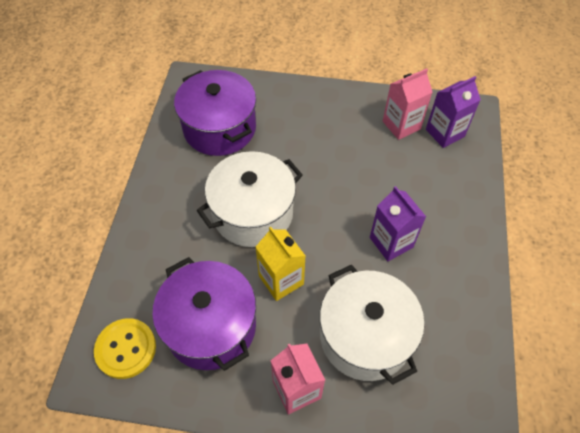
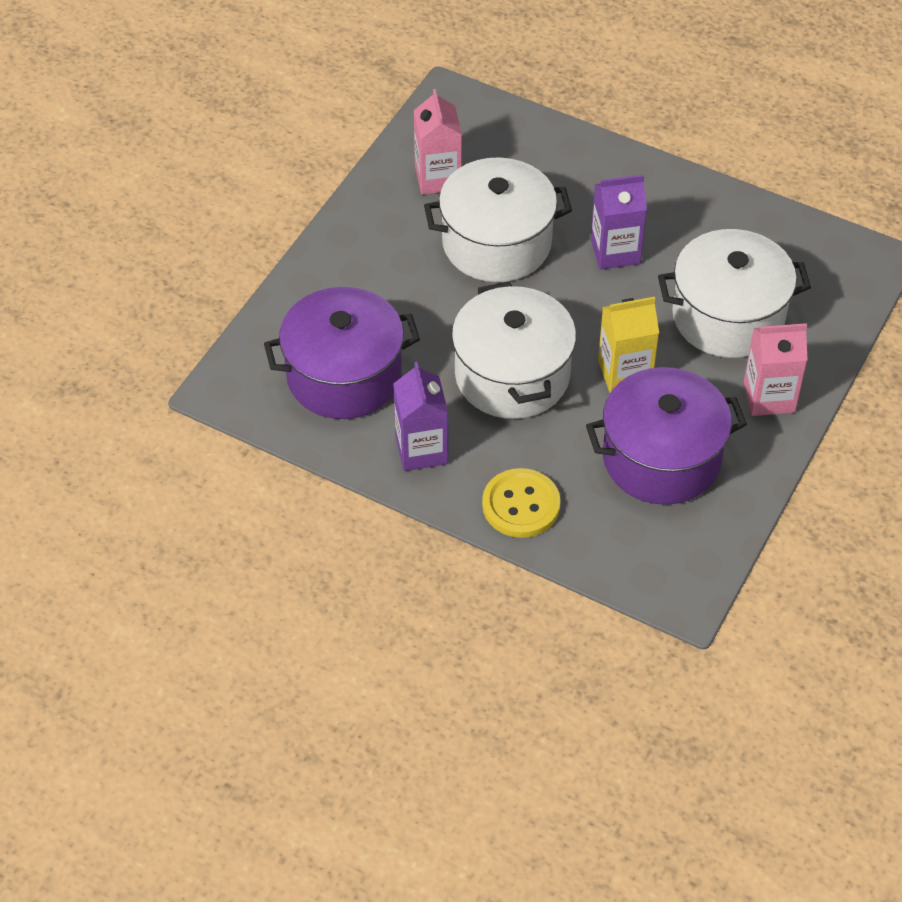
camera: 70 degrees left, 5 degrees down
(126, 349) = (660, 551): yellow button -> yellow button (521, 505)
(362, 172) = (496, 243): none -> white pot
(445, 133) = (472, 140): purple carton -> purple carton (421, 450)

